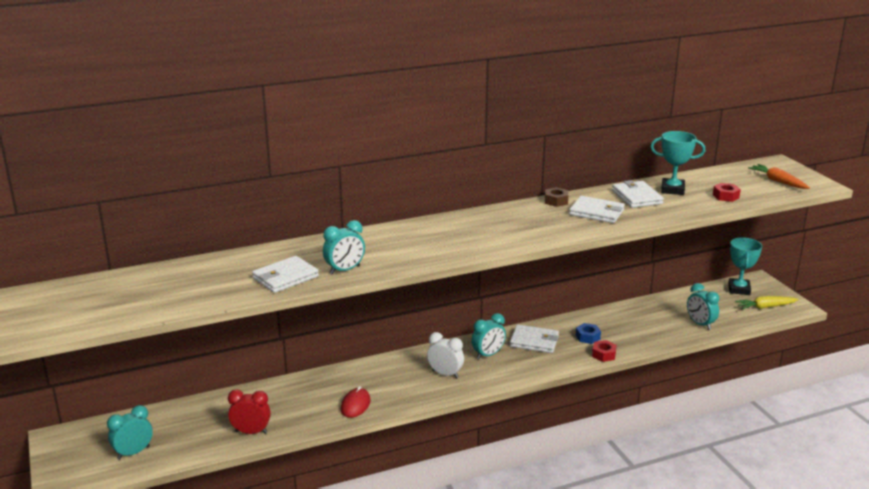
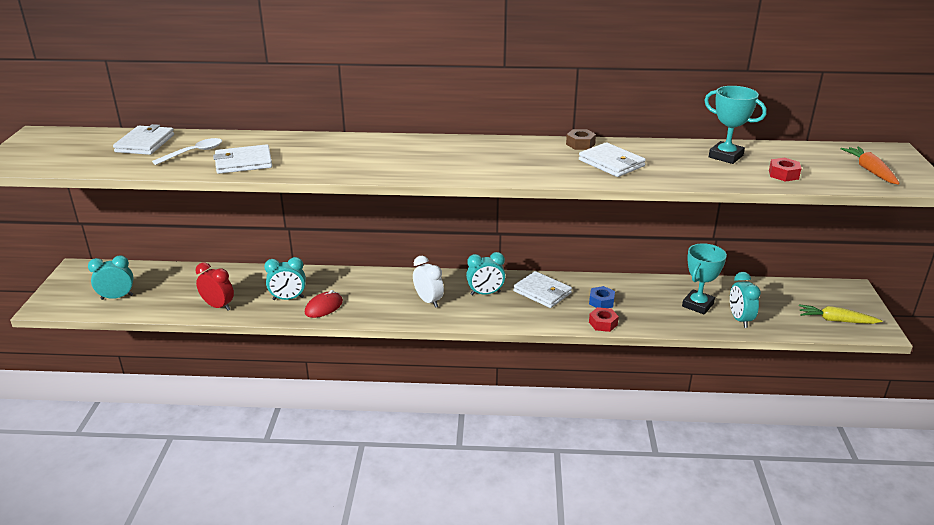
camera: 25 degrees right, 5 degrees up
(223, 278) = (194, 153): none -> white spoon
(345, 270) = (301, 167): turquoise clock -> turquoise clock (288, 298)
(637, 197) = (675, 156): white wallet -> white wallet (145, 143)
(739, 289) = (819, 294): turquoise trophy -> turquoise trophy (697, 305)

